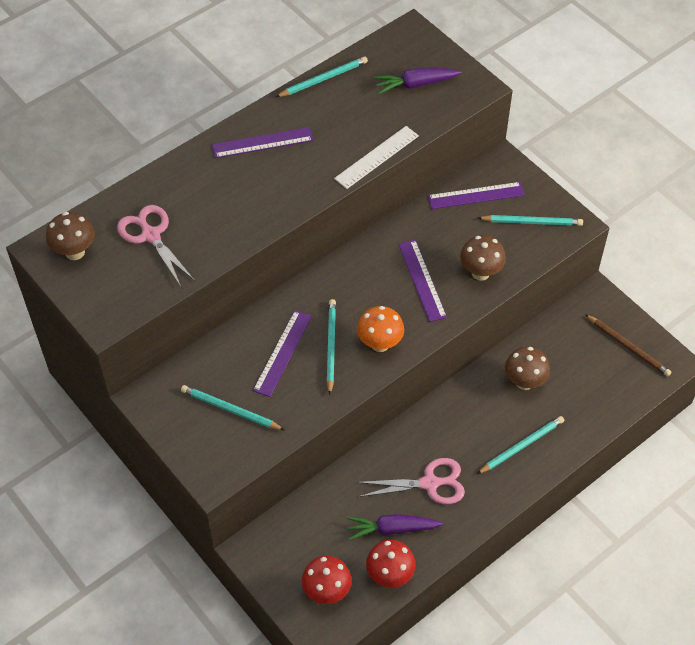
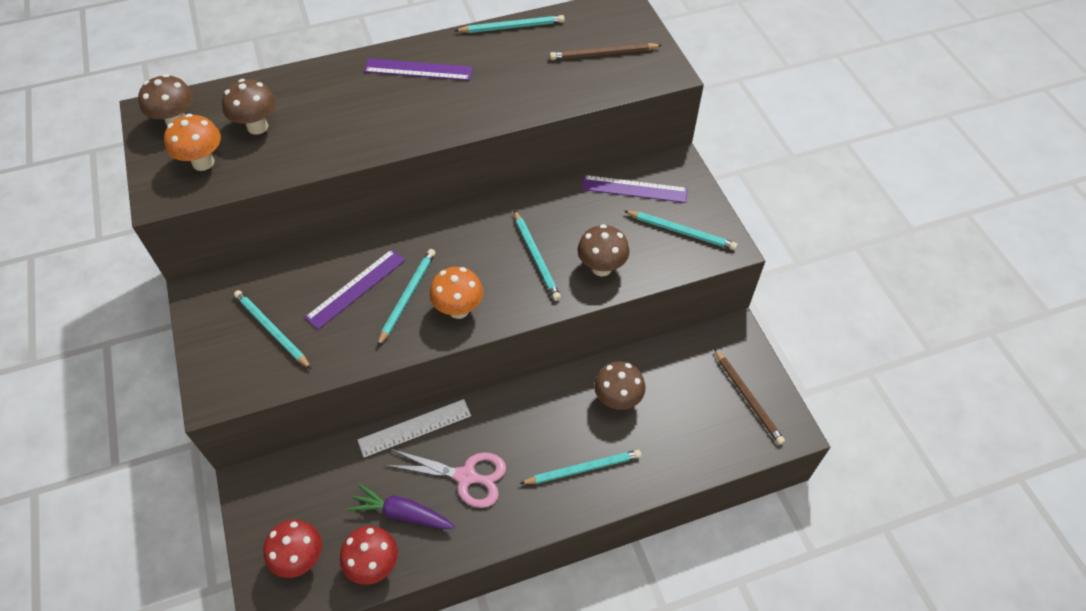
camera: 20 degrees right, 0 degrees up
(123, 281) = (203, 162): none -> orange mushroom
(150, 235) = (257, 127): pink scissors -> brown mushroom
(377, 157) = (525, 112): white ruler -> white ruler (415, 428)
(416, 84) = (603, 54): purple carrot -> brown pencil
(422, 280) = (536, 257): purple ruler -> turquoise pencil

